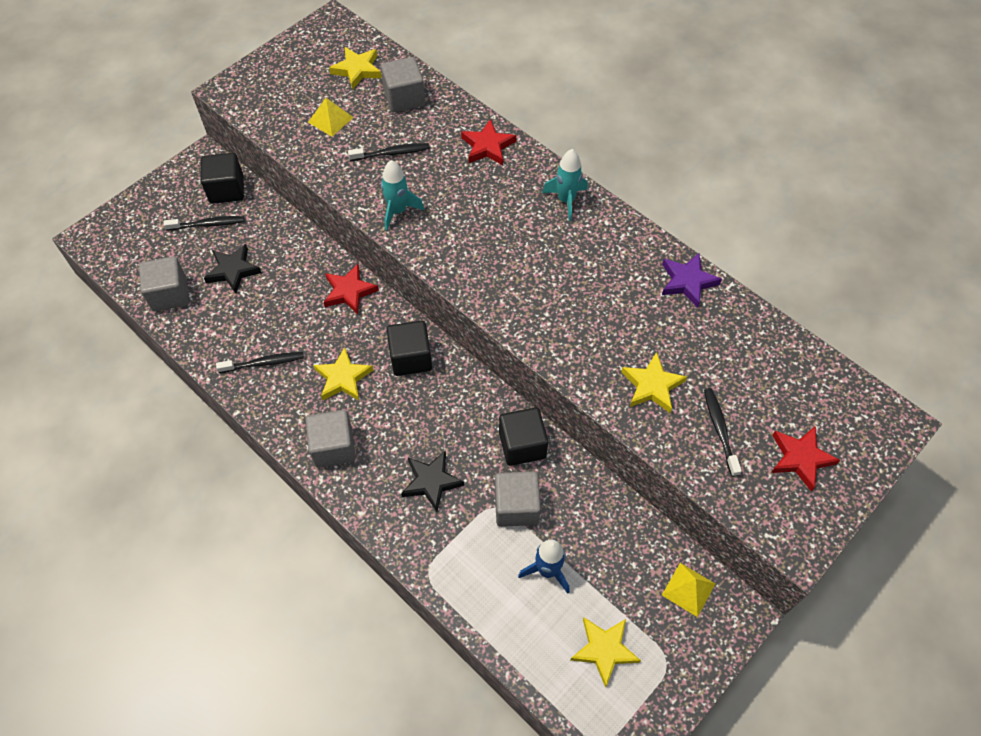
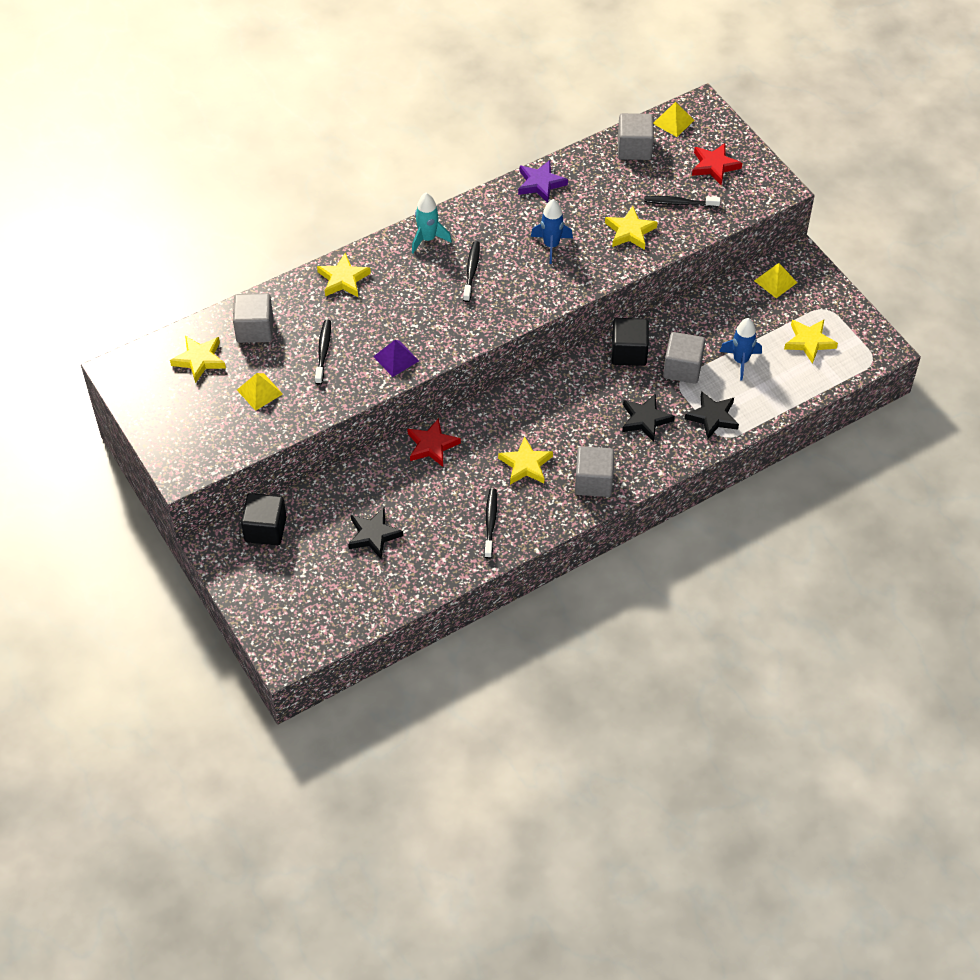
camera: 75 degrees left, 5 degrees down
(170, 294) = (384, 591): grey cube -> grey cube (634, 148)
(207, 224) = (306, 551): black toothbrush -> black toothbrush (471, 271)
(398, 211) = (396, 358): turquoise rocket -> purple pyramid
(411, 358) = (520, 412): black cube -> none
(453, 554) = (712, 417): none -> black star
(488, 146) = (343, 279): red star -> yellow star
(599, 311) = (551, 245): none -> blue rocket
(852, 397) = (673, 121): none -> yellow pyramid

